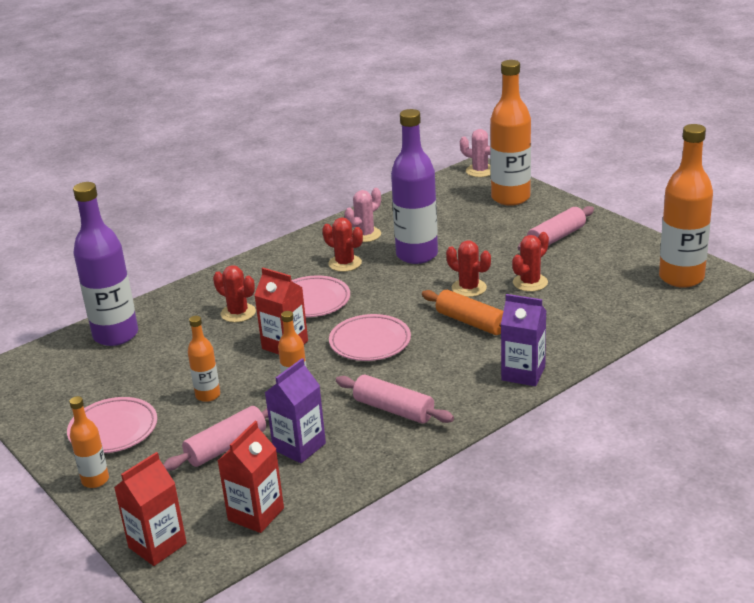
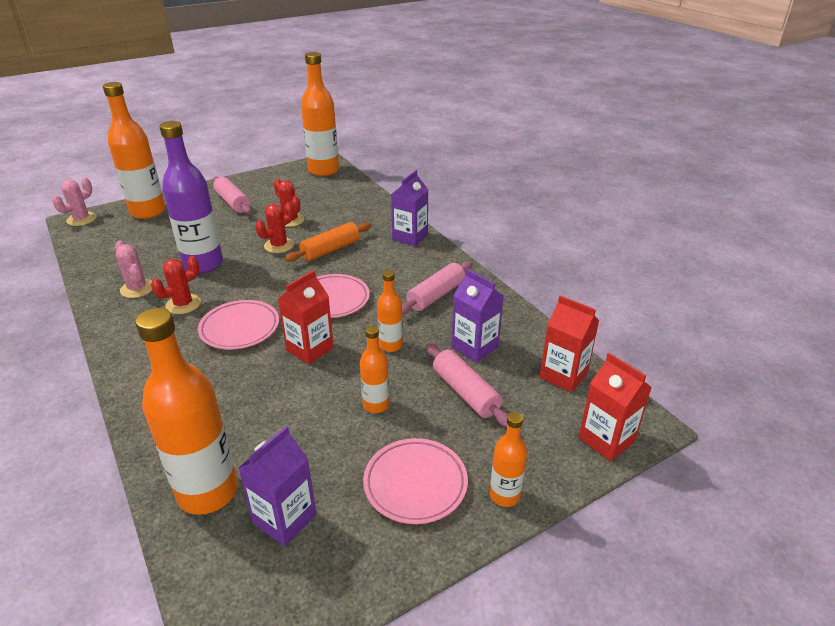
camera: 85 degrees left, 5 degrees up
(87, 373) = (285, 519): none -> purple carton
(116, 335) = (208, 492): purple bottle -> orange bottle
(238, 313) = (228, 380): red cactus -> none

